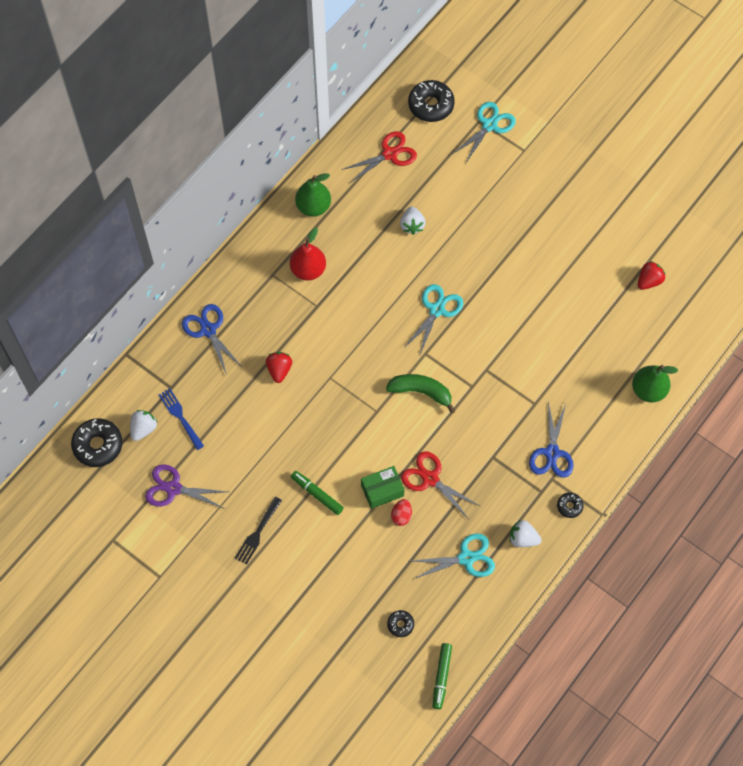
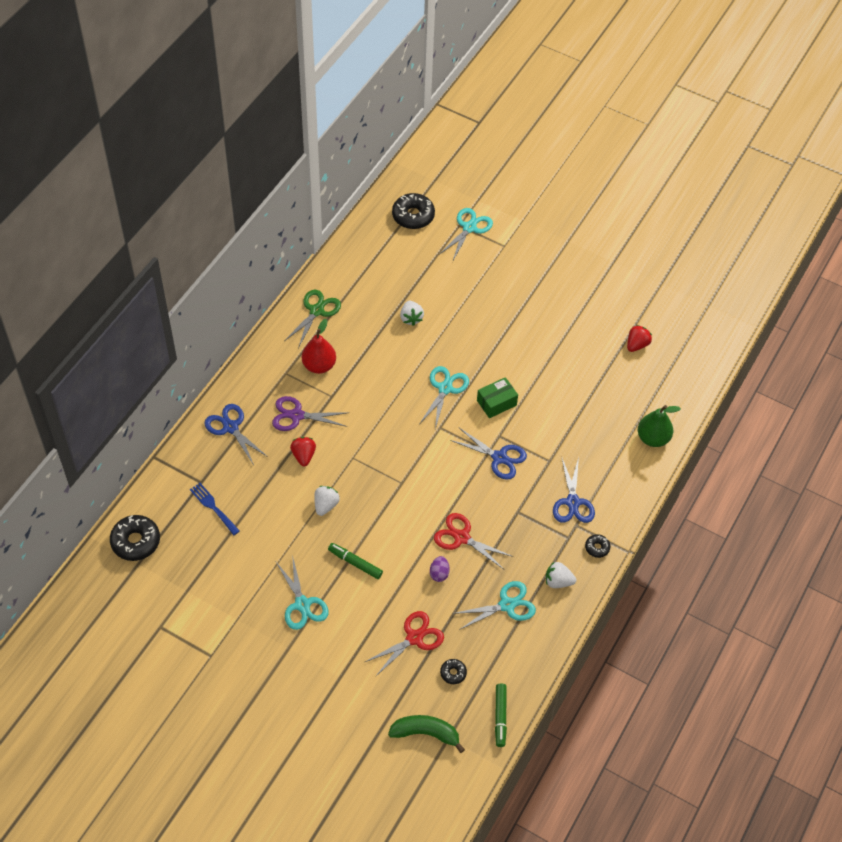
camera: 10 degrees left, 10 degrees down
(143, 429) = (179, 522): white strawberry -> white strawberry (326, 505)
(173, 488) = (214, 573): purple scissors -> purple scissors (297, 415)
(257, 533) = (302, 604): black fork -> turquoise scissors
(313, 207) = (316, 311): green pear -> green scissors
(382, 490) = (417, 553): green box -> green box (496, 403)
(390, 154) = (381, 260): red scissors -> red scissors (414, 638)
(401, 516) = (439, 573): red egg -> purple egg
(421, 392) = (441, 461): green banana -> green banana (425, 733)
(482, 394) = (499, 458): none -> blue scissors

